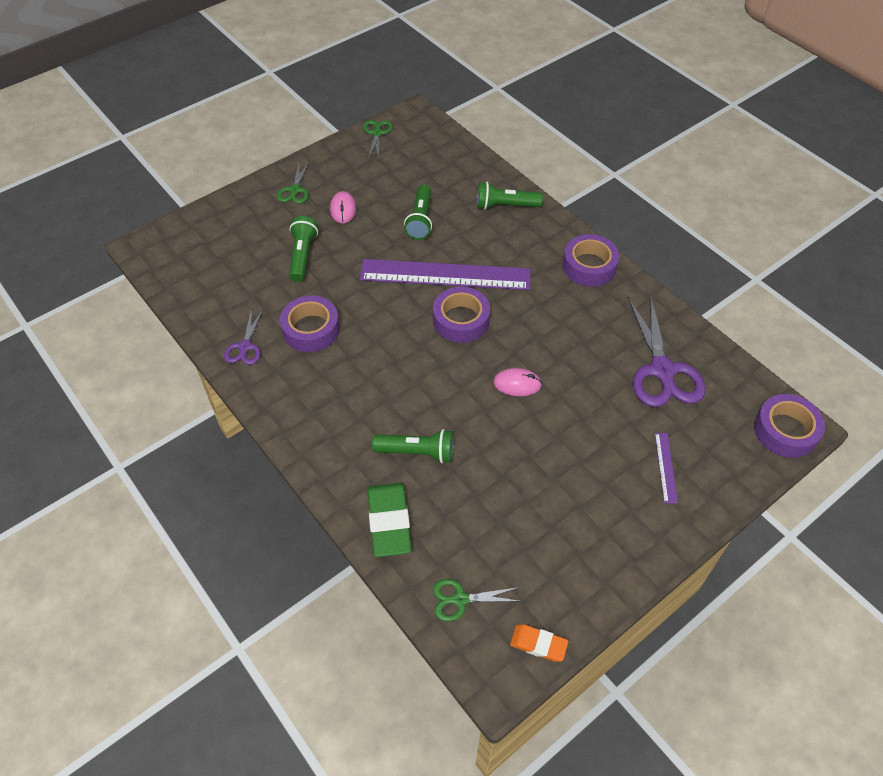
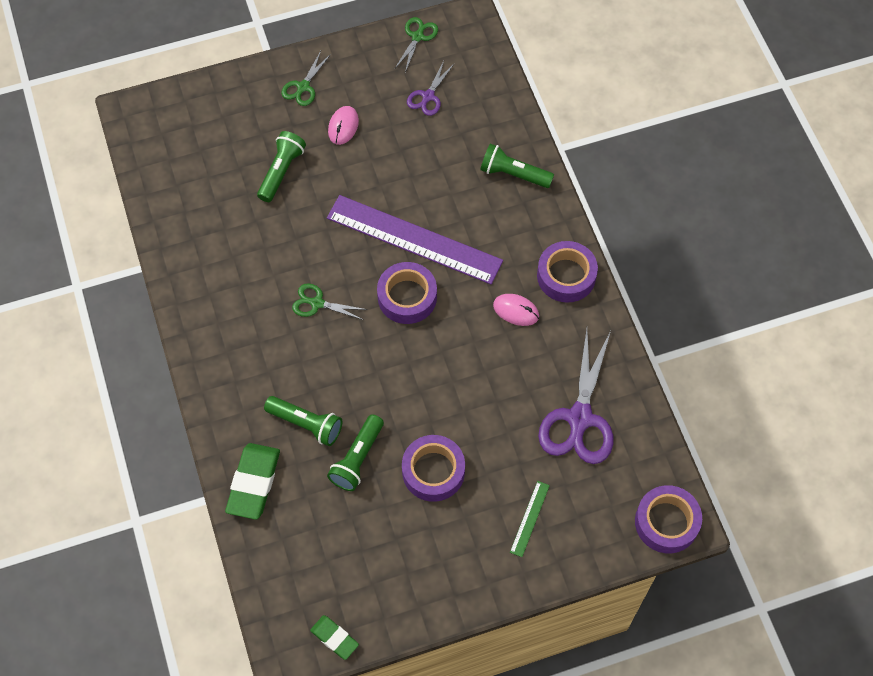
camera: 20 degrees right, 10 degrees up
(245, 347) = (190, 260): purple scissors -> purple scissors (428, 97)
(311, 329) = (258, 260): purple tape -> purple tape (433, 471)
(420, 220) = (417, 165): green flashlight -> green flashlight (357, 459)
(460, 599) = (285, 575): green scissors -> green scissors (317, 303)
(517, 384) = (430, 385): pink mouse -> pink mouse (516, 311)
(538, 644) = (334, 638): orange eraser -> green eraser
(665, 467) = (529, 518): purple ruler -> green ruler

